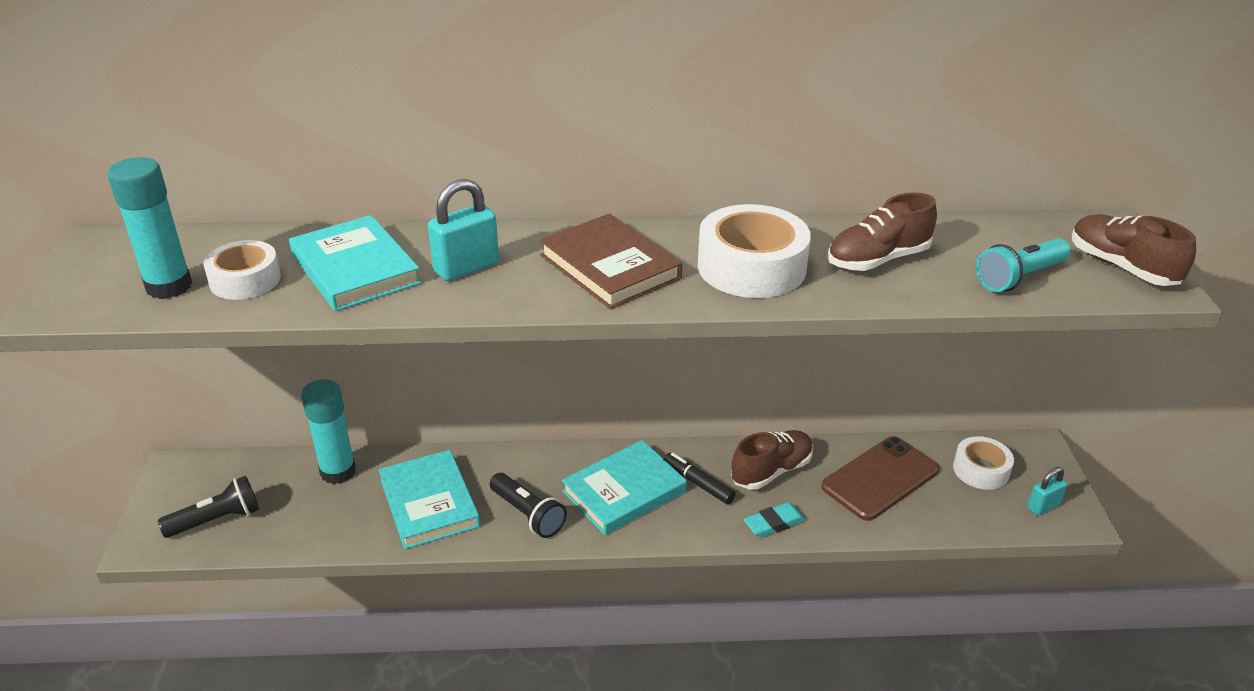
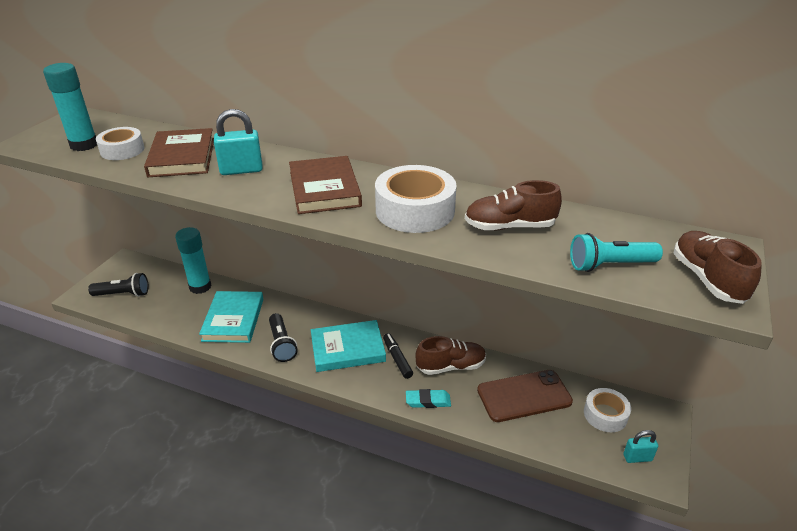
camera: 25 degrees right, 0 degrees up
(355, 269) = (182, 157): turquoise book -> brown book

